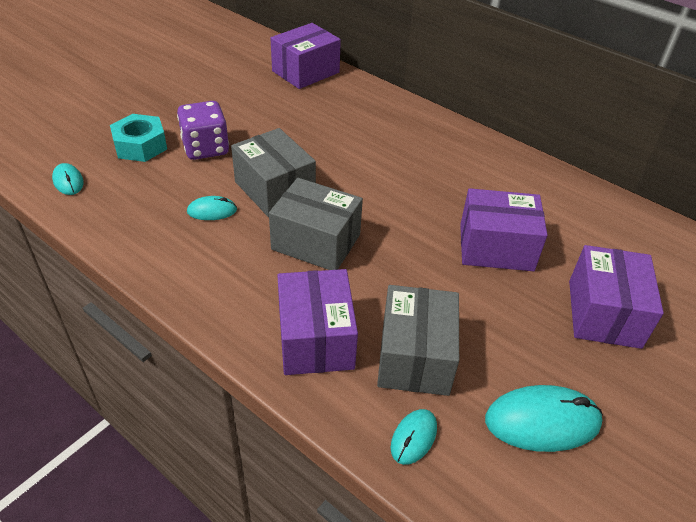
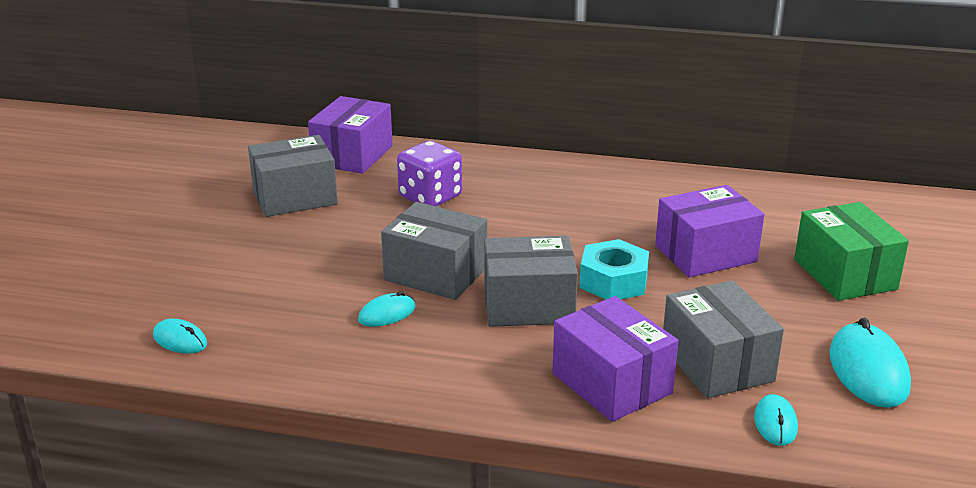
camera: 25 degrees left, 15 degrees down
(140, 146) = (232, 280): turquoise nut -> turquoise nut (613, 281)
(205, 148) = (314, 259): purple dice -> purple dice (430, 197)
(238, 94) = (295, 197): none -> grey box
(542, 421) = (868, 370): turquoise mouse -> turquoise mouse turned 60 degrees counterclockwise
(603, 313) = (845, 274): purple box -> green box

